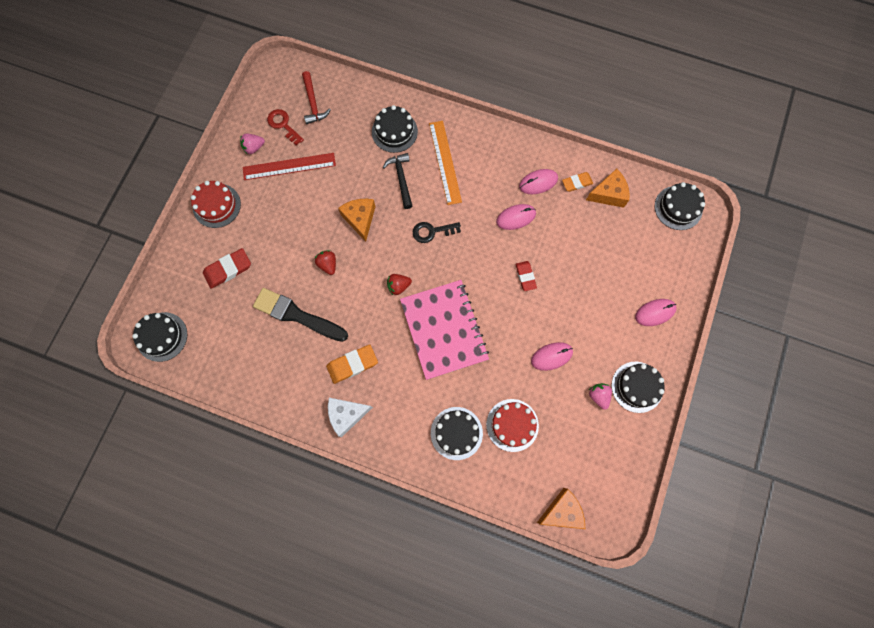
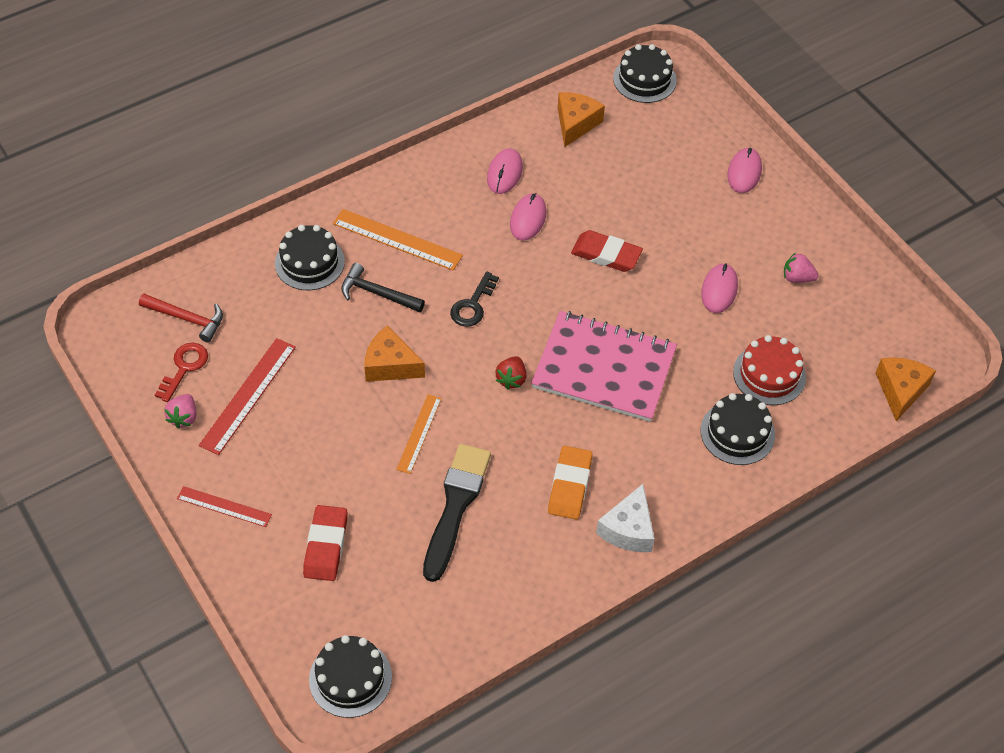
camera: 55 degrees left, 20 degrees down
(216, 205) = (224, 506): red cake -> red ruler
(283, 125) = (184, 367): red key -> red key turned 120 degrees clockwise
(297, 315) = (456, 506): black brush -> black brush turned 135 degrees clockwise
(328, 264) = (419, 433): red strawberry -> orange ruler
(525, 276) = (606, 254): red eraser -> red eraser, size x1.51
(577, 183) = (537, 141): orange eraser -> none
(637, 387) = (813, 239): black cake -> none

